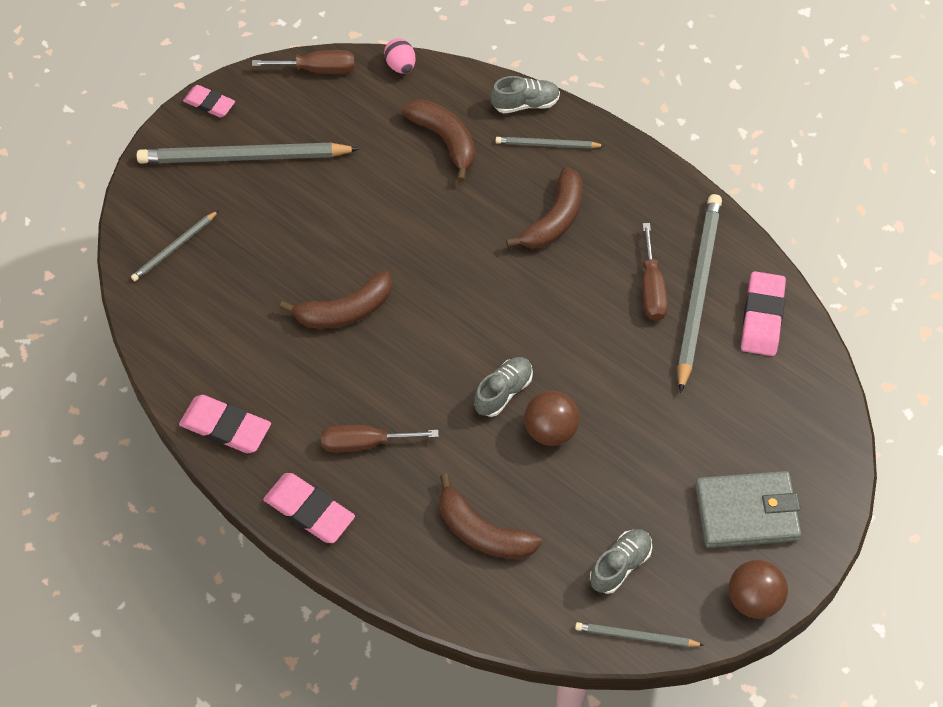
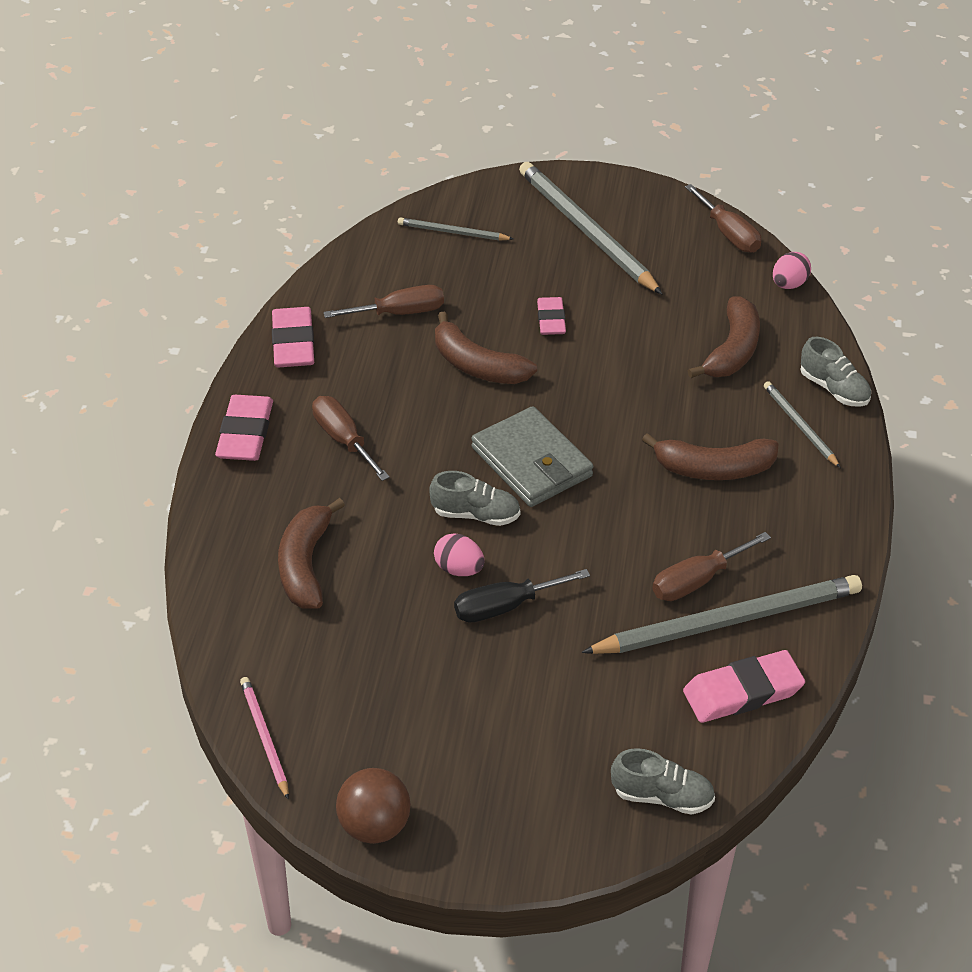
camera: 60 degrees right, 15 degrees down
(209, 103) = (624, 186): pink eraser -> pink eraser (551, 319)
(245, 333) = (400, 313): none -> brown screwdriver
(550, 430) = (459, 569): brown ball -> pink egg
(604, 418) = (505, 607): none -> black screwdriver
(620, 565) = (340, 690): grey shoe -> grey shoe (662, 796)
(636, 636) = (264, 737): grey pencil -> pink pencil
(746, 512) = (479, 776): grey wallet -> grey wallet (531, 462)

